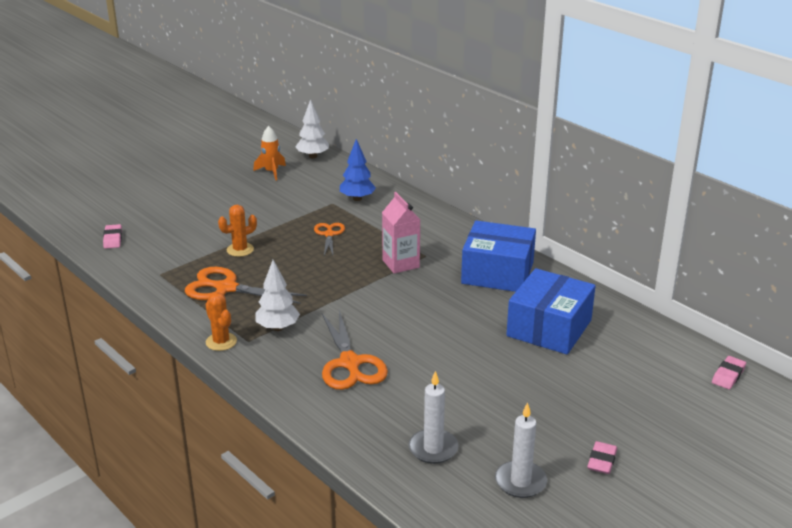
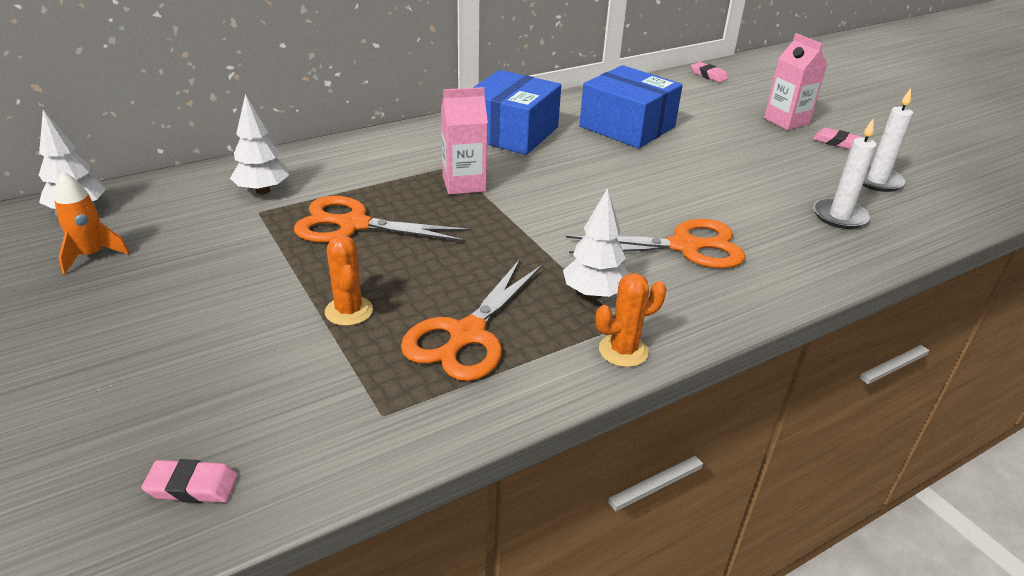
camera: 80 degrees left, 5 degrees up
(329, 234) = (353, 225): orange scissors -> orange scissors, size x1.70
(357, 198) = (262, 191): blue tree -> white tree
(634, 428) = (786, 121): none -> pink carton

